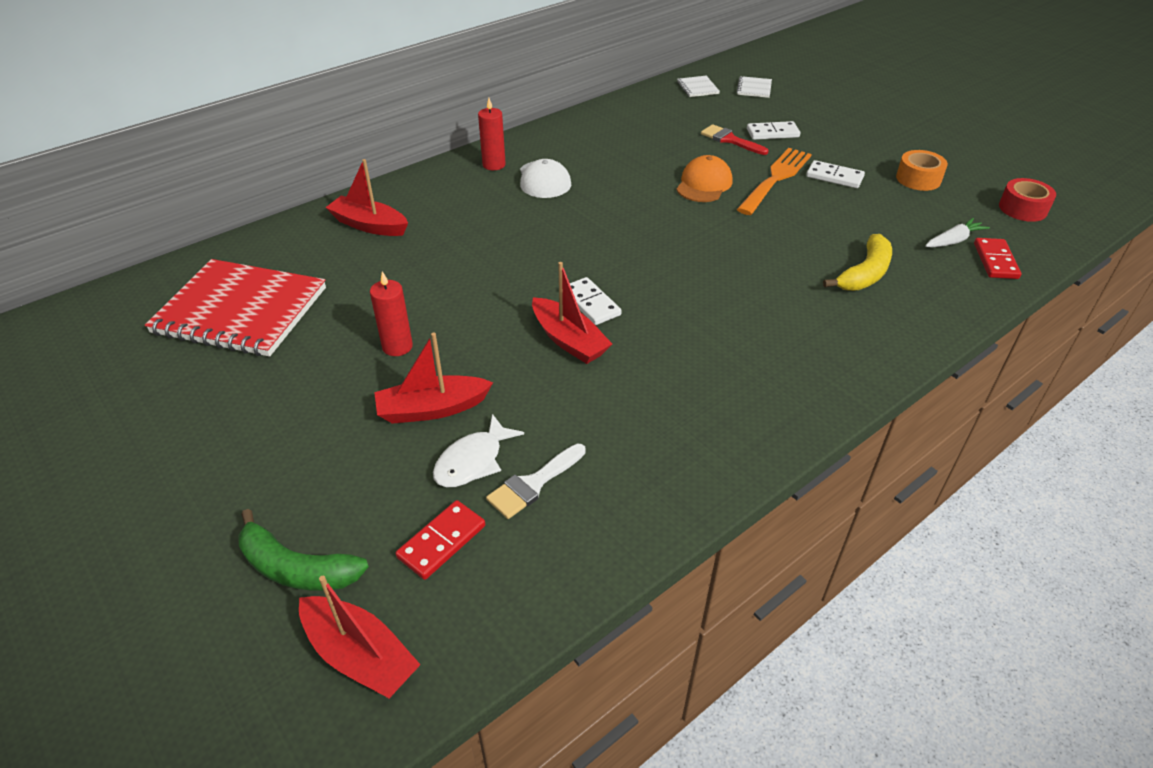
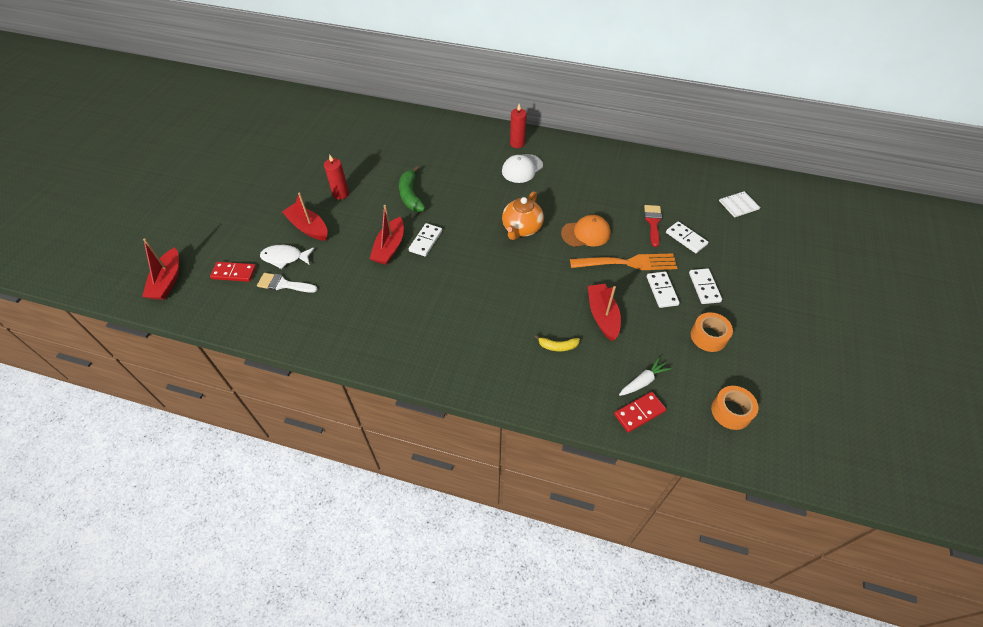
camera: 55 degrees right, 10 degrees up
(240, 311) = (328, 135): red notebook -> none
(296, 568) = (198, 240): green banana -> green banana (411, 195)
(369, 225) = (421, 134): red boat -> red boat (602, 316)
(650, 222) = (521, 229): none -> orange teapot
(697, 88) = (704, 179): white notebook -> none
(850, 153) = (704, 287): none -> white domino
(864, 274) = (558, 346): yellow banana -> yellow banana, size x0.58
(953, 241) = (643, 381): white carrot -> white carrot turned 60 degrees counterclockwise
(1022, 209) = (731, 411): red tape -> orange tape

